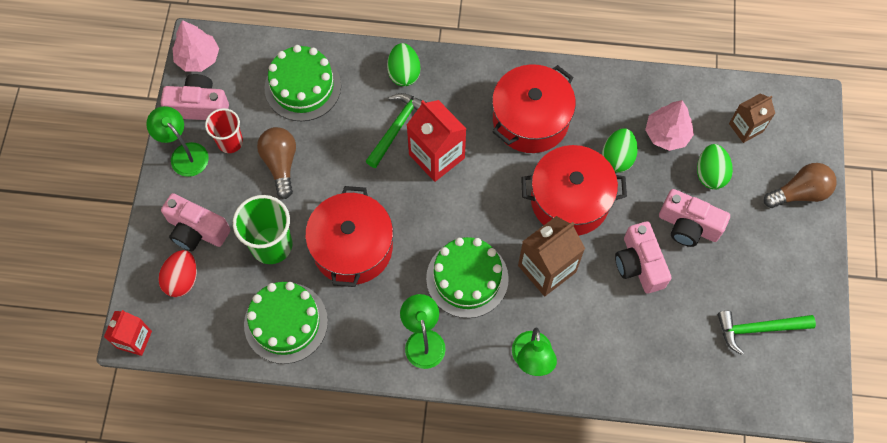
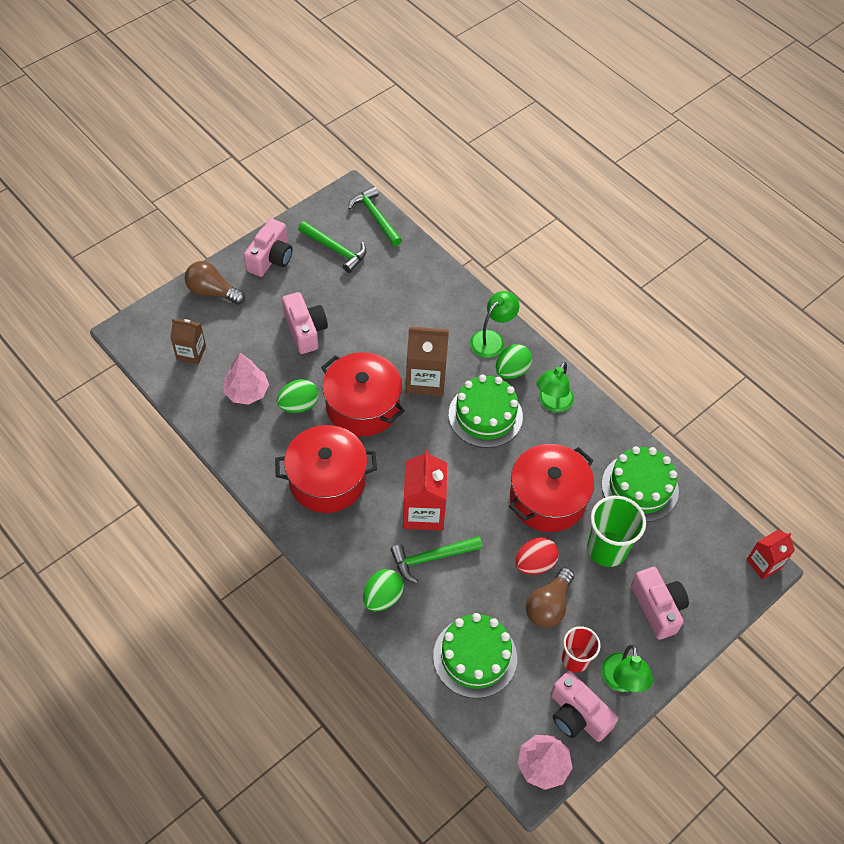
camera: 140 degrees left, 10 degrees down
(182, 279) = (696, 578): red egg -> red egg (535, 563)
(639, 264) = (363, 335): pink camera -> pink camera (271, 258)
(710, 174) = (252, 346): green egg -> green egg (511, 371)
(768, 400) = (375, 217): none -> green hammer

